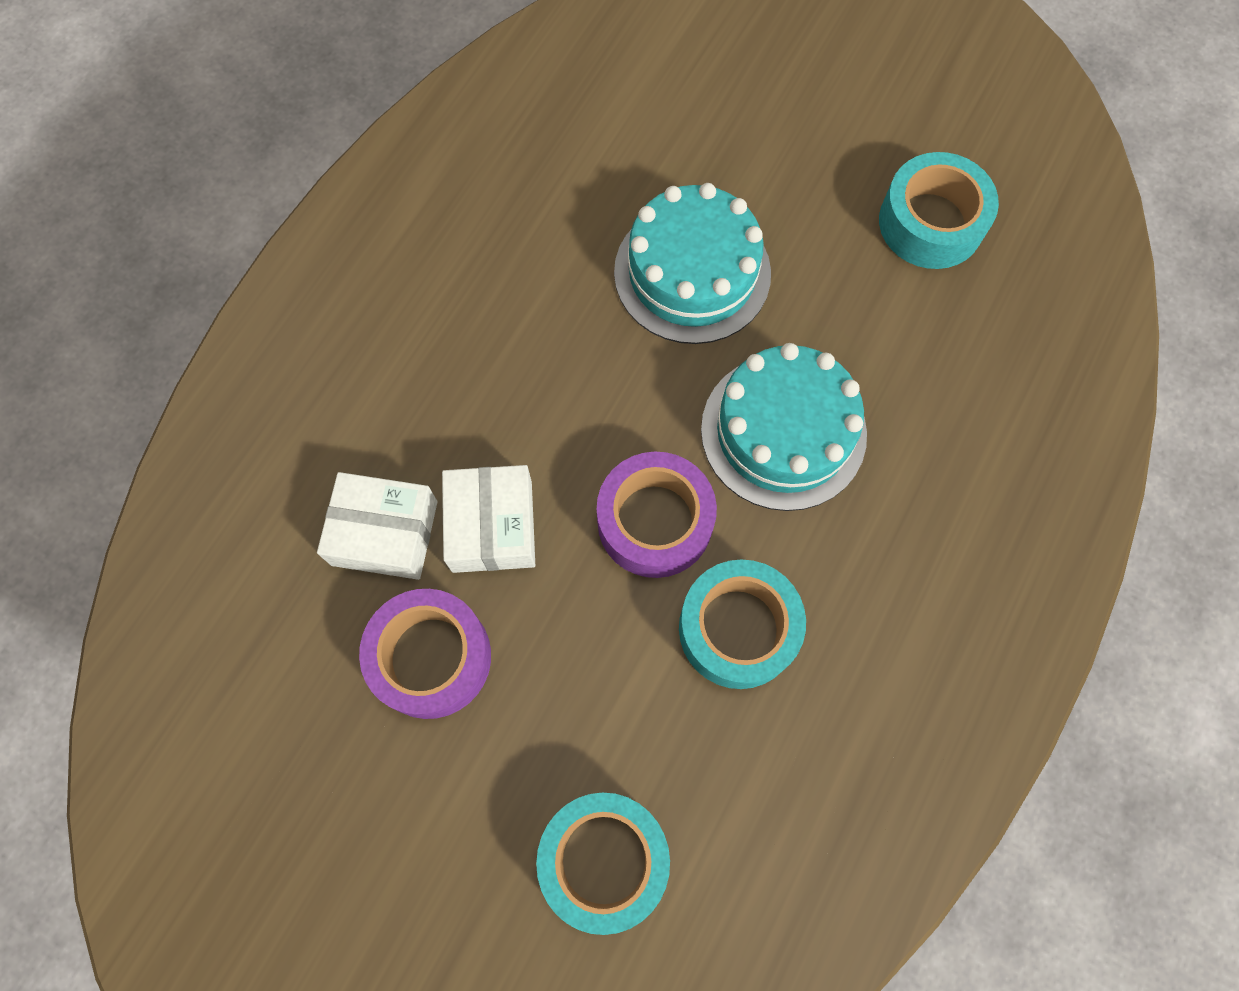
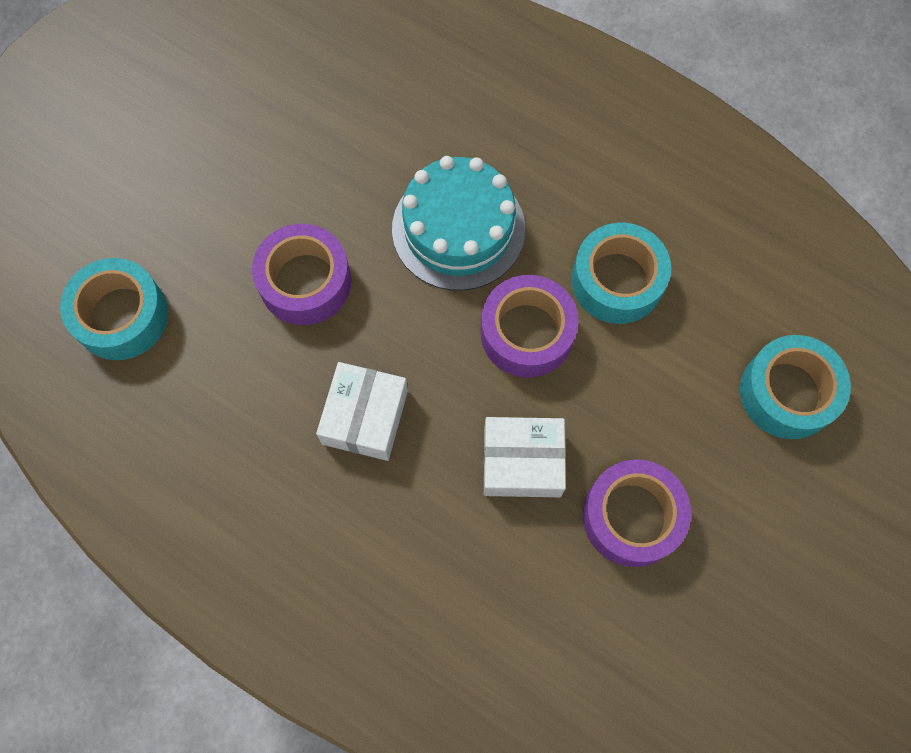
camera: 85 degrees left, 0 degrees up
(384, 533) = (522, 553): white box -> white box (365, 417)
(692, 273) = (305, 282): turquoise cake -> purple tape
(931, 223) = (285, 96): turquoise tape -> turquoise tape (121, 316)

